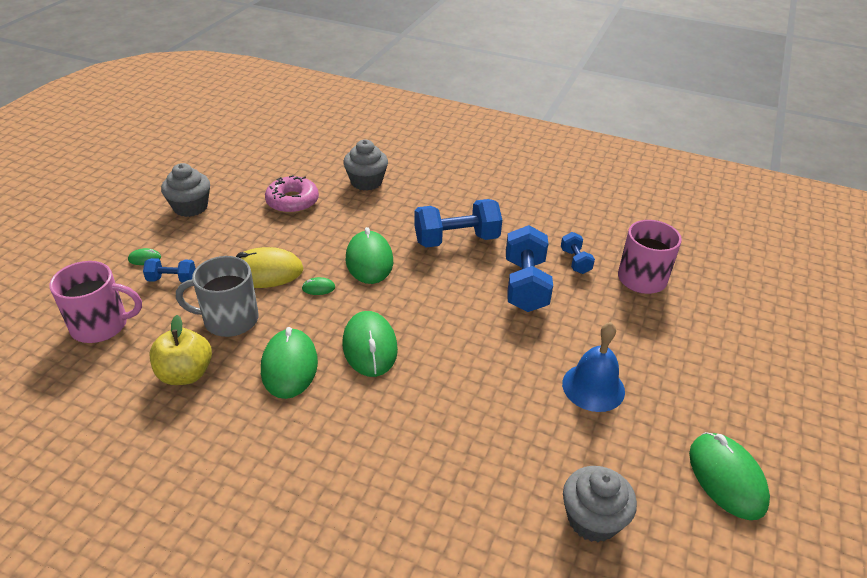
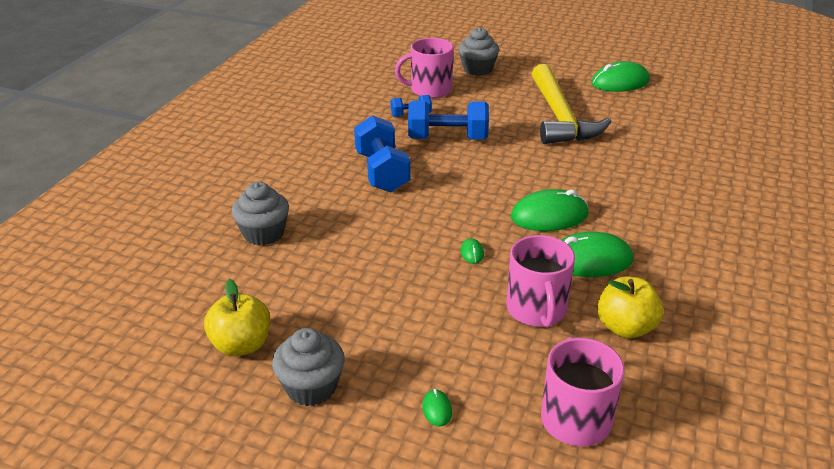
camera: 90 degrees left, 5 degrees down
(172, 279) = (476, 371): blue dumbbell -> none
(229, 319) = (536, 309): grey mug -> pink mug
(242, 180) = (241, 345): none -> yellow apple
(265, 272) = (451, 294): yellow mouse -> none
(292, 201) = (303, 289): pink donut -> none
(369, 260) = (421, 223): green mouse -> none
(592, 519) = (674, 125): grey cupcake -> grey cupcake (477, 69)
(593, 387) = (560, 117): blue bell -> yellow hammer

